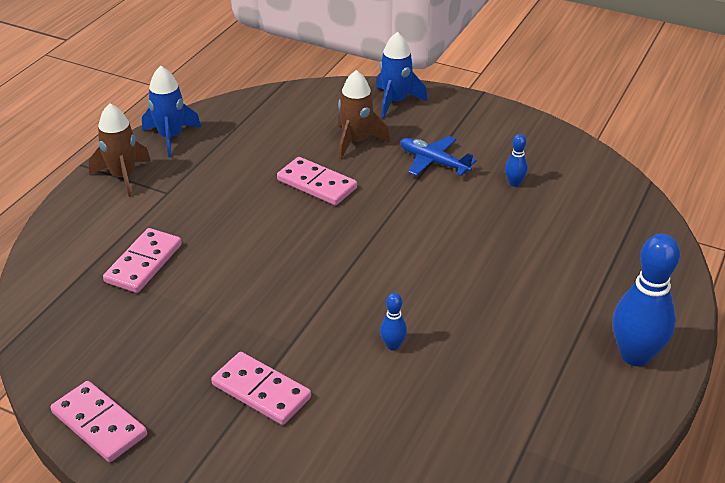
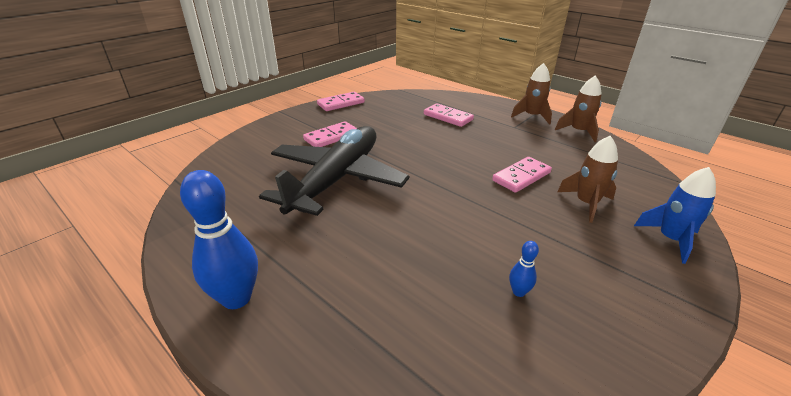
camera: 105 degrees right, 5 degrees down
(171, 137) = (578, 131): blue rocket -> brown rocket
(393, 345) = (336, 180): blue bowling pin -> black plane
(434, 162) = (556, 242): blue plane -> none

